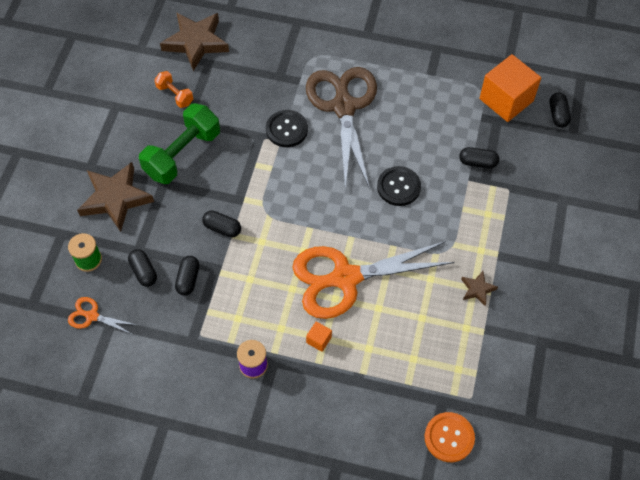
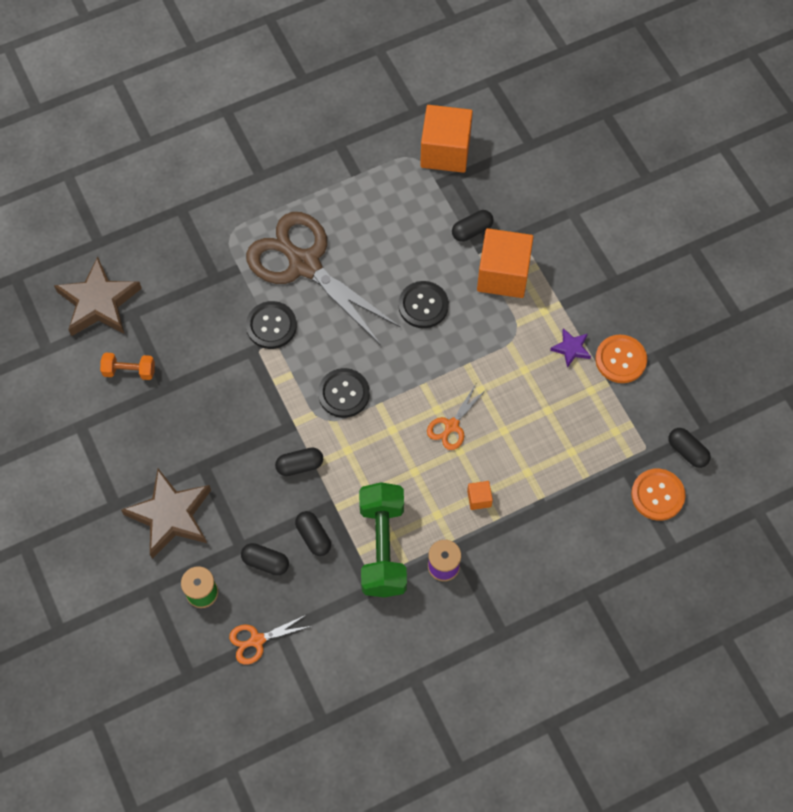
camera: 40 degrees left, 5 degrees up
(182, 154) = (194, 424): green dumbbell -> green dumbbell (383, 547)
(293, 204) = (344, 394): none -> black button
(345, 278) = (451, 426): orange scissors -> orange scissors, size x0.43
(473, 206) = (503, 274): none -> orange cube
(477, 289) = (571, 348): brown star -> purple star
(507, 323) = (620, 360): none -> orange button
(558, 115) = (502, 134): black capsule -> black capsule (687, 451)

